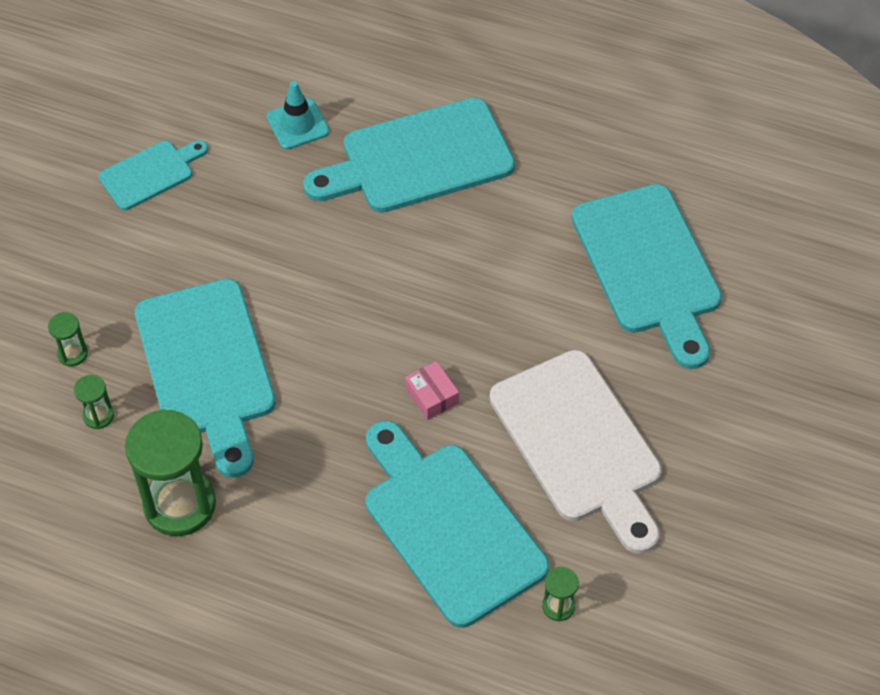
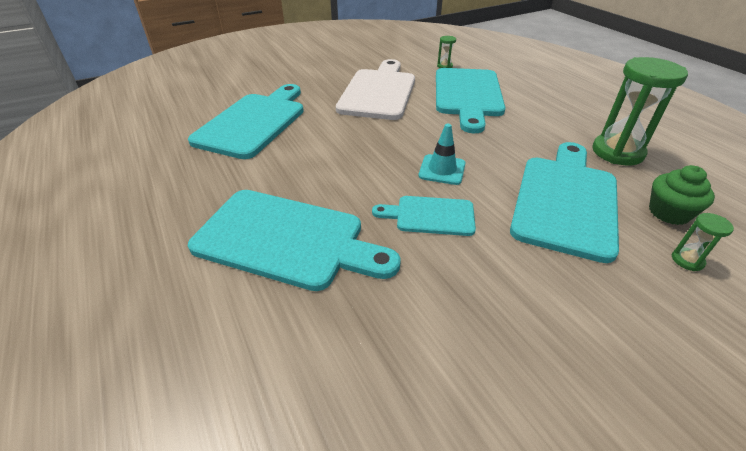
camera: 140 degrees left, 15 degrees down
(98, 416) = (669, 212): green hourglass -> green cupcake
(150, 173) = (545, 387): turquoise cutting board -> turquoise cutting board (430, 216)
(297, 124) = (345, 336): turquoise traffic cone -> turquoise traffic cone (442, 170)
(432, 396) = (429, 130): pink box -> none

